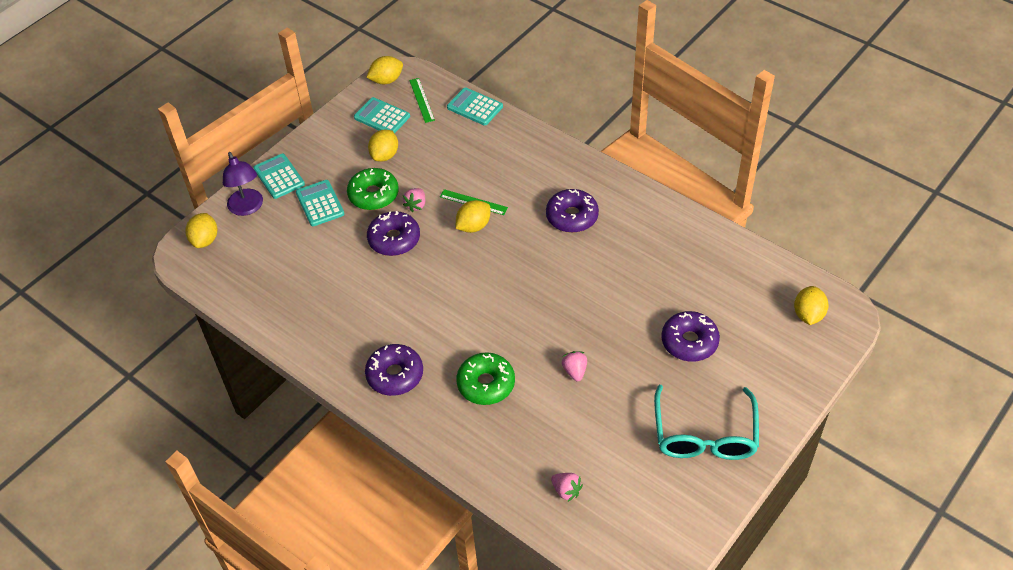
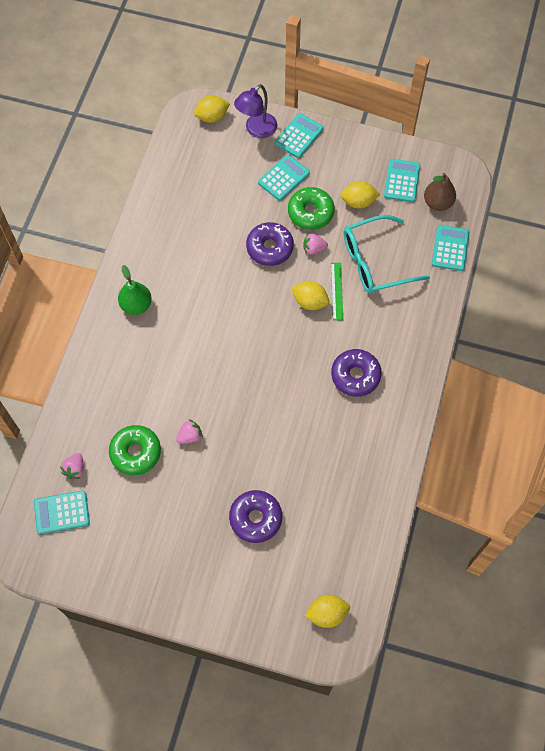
camera: 65 degrees right, 15 degrees up
(386, 80) = (448, 165): yellow lemon -> none
(395, 375) = (136, 305): purple donut -> green pear
(422, 100) = (437, 203): green ruler -> brown pear
(486, 384) = (152, 374): green donut -> green donut (135, 452)
(613, 518) = (62, 512): none -> turquoise calculator
(704, 435) = (164, 559): turquoise glasses -> turquoise glasses (375, 262)

